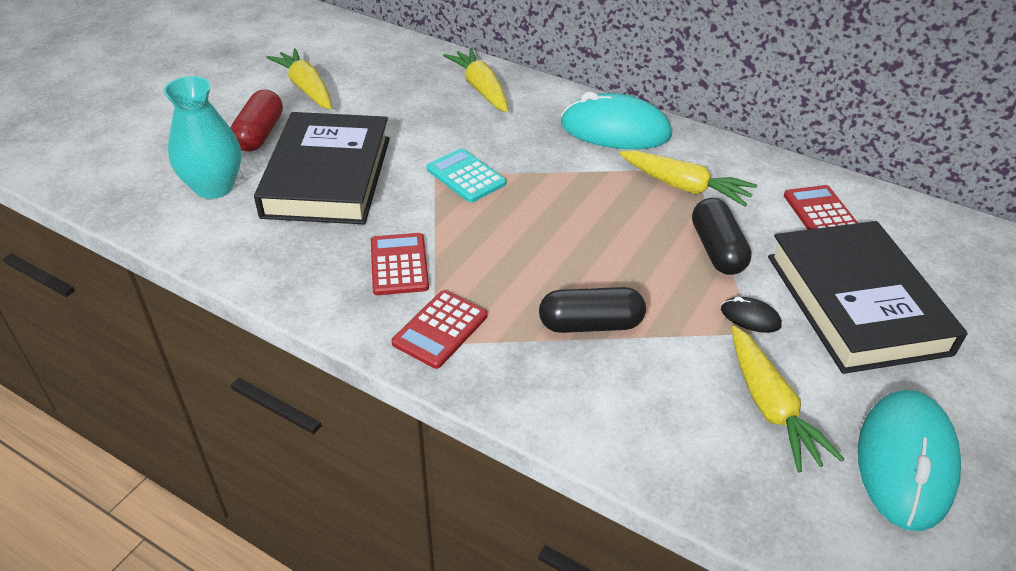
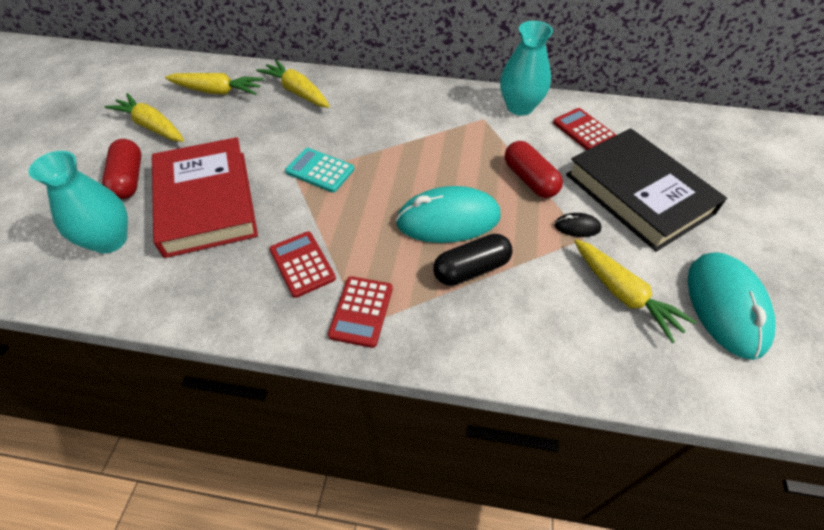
camera: 20 degrees left, 10 degrees up
(327, 176) = (206, 202): black book -> red book
(615, 130) = (414, 102): turquoise mouse -> turquoise mouse (448, 220)
(684, 187) = (484, 135): yellow carrot -> yellow carrot (217, 91)
(717, 250) = (530, 179): black capsule -> red capsule
(748, 167) = (520, 107): none -> turquoise vase

